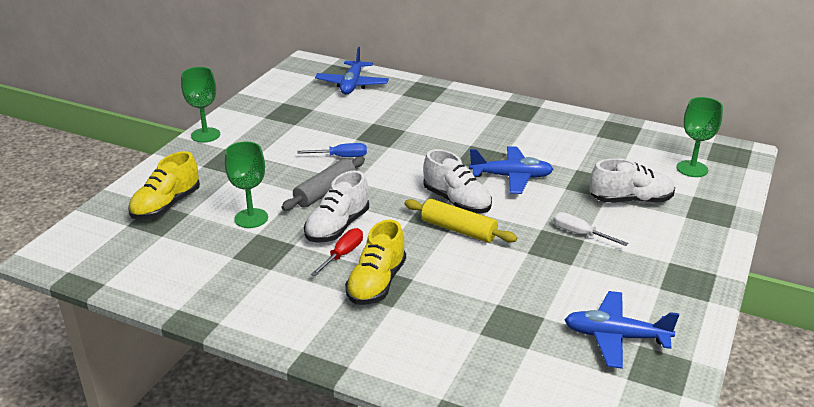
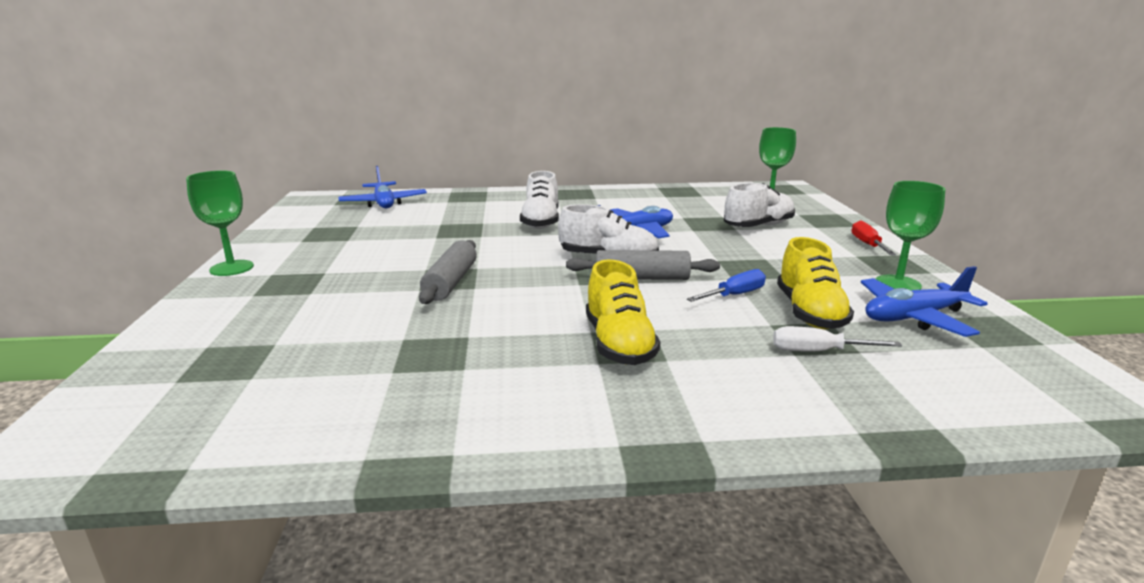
camera: 30 degrees left, 10 degrees down
(166, 206) = (230, 344): yellow shoe -> yellow shoe (809, 313)
(251, 218) = (378, 326): green goblet -> green goblet (897, 284)
(337, 227) = (504, 307): white shoe -> white shoe (541, 222)
(341, 157) = (436, 252): blue screwdriver -> blue screwdriver (734, 295)
(343, 254) = (542, 329): red screwdriver -> red screwdriver (868, 245)
(458, 230) = (641, 278): yellow rolling pin -> grey rolling pin
(580, 234) = (756, 255): white screwdriver -> white screwdriver (818, 351)

